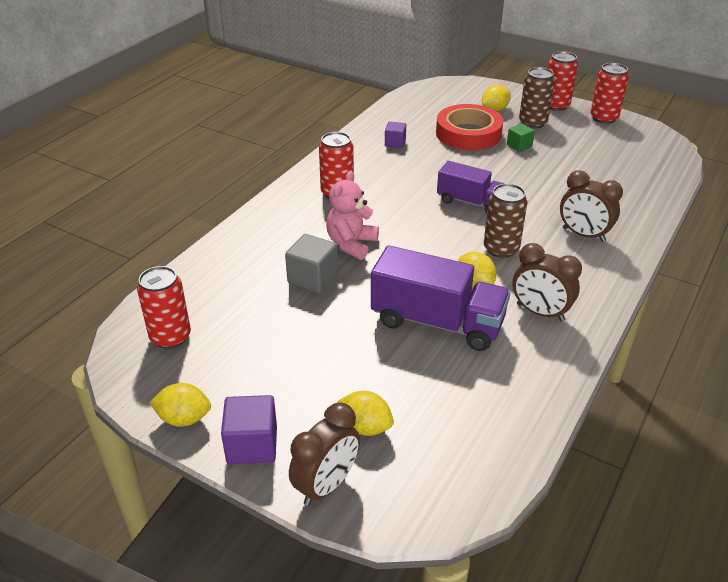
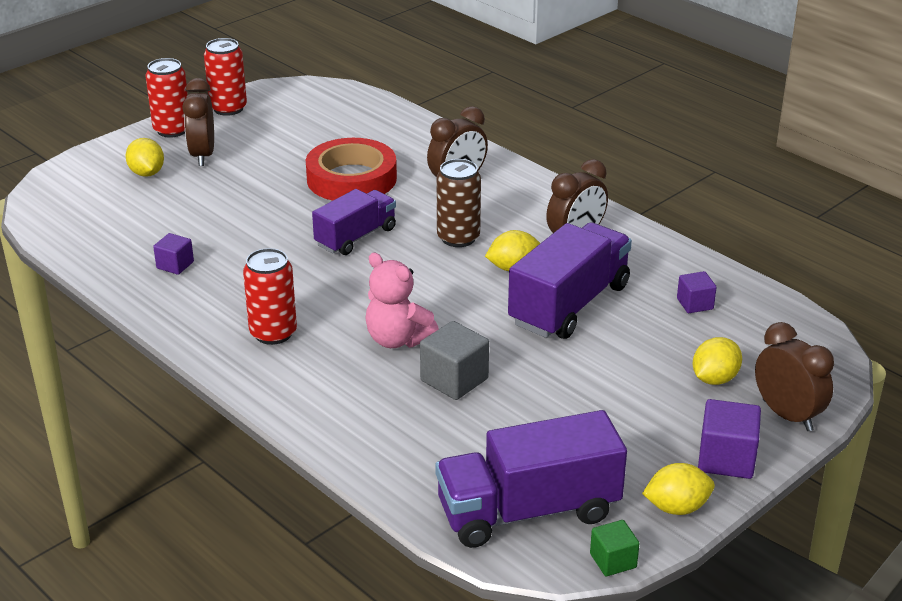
camera: 75 degrees left, 5 degrees down
(170, 337) = (528, 511): red can -> purple truck
(184, 418) = (677, 507): yellow lemon -> yellow lemon turned 60 degrees clockwise
(468, 133) = (194, 205): red tape -> red tape (351, 179)
(479, 402) = (695, 304): none -> purple cube
(519, 145) = (250, 177): green cube -> green cube (613, 561)
(532, 123) = (203, 155): brown can -> brown clock

